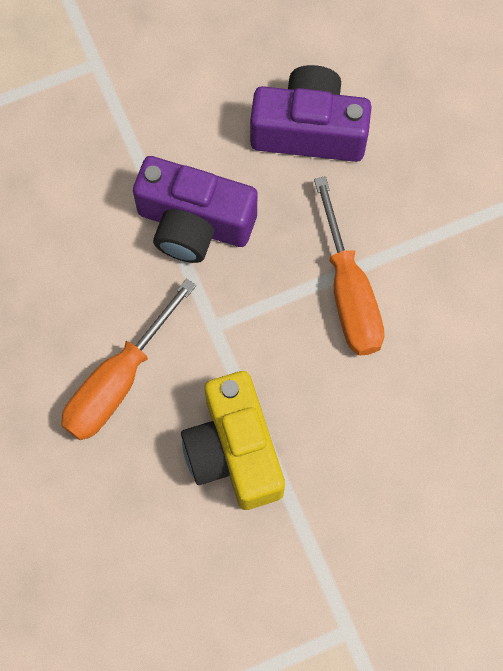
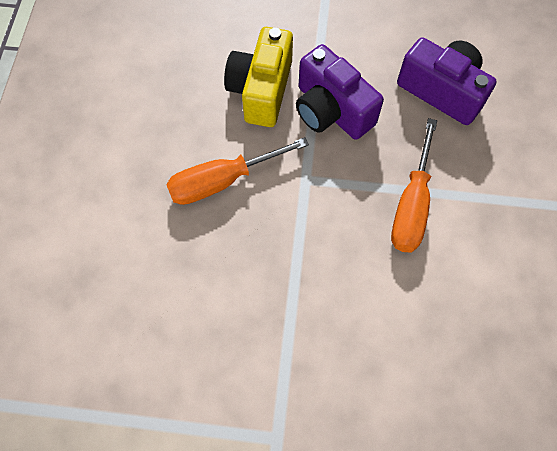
camera: 30 degrees right, 5 degrees down
(234, 451) = (271, 266): yellow camera -> yellow camera (261, 90)

